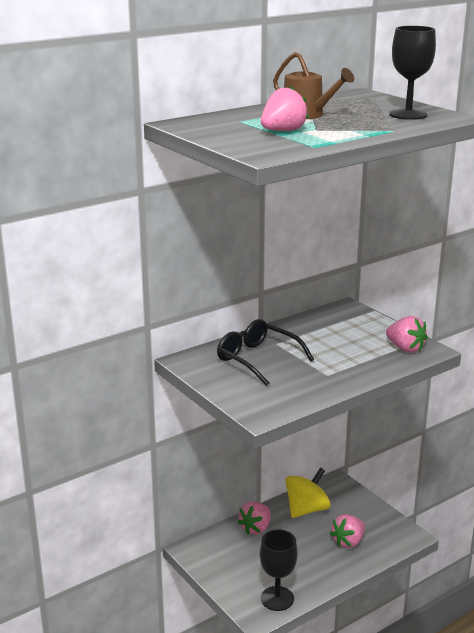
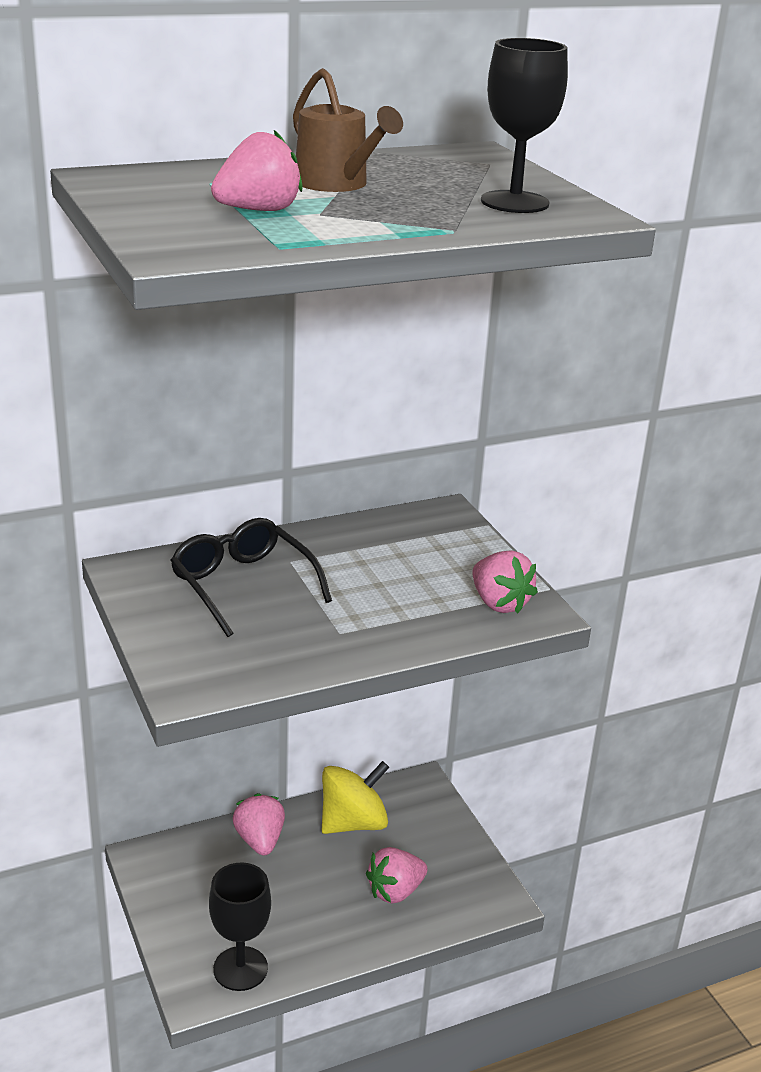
camera: 10 degrees right, 5 degrees up
(256, 528) = (260, 840): pink strawberry -> pink strawberry turned 120 degrees clockwise

